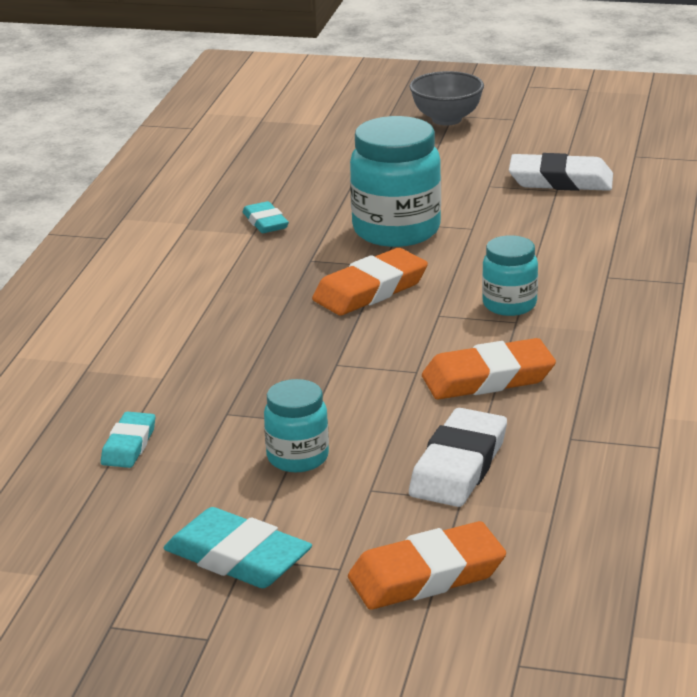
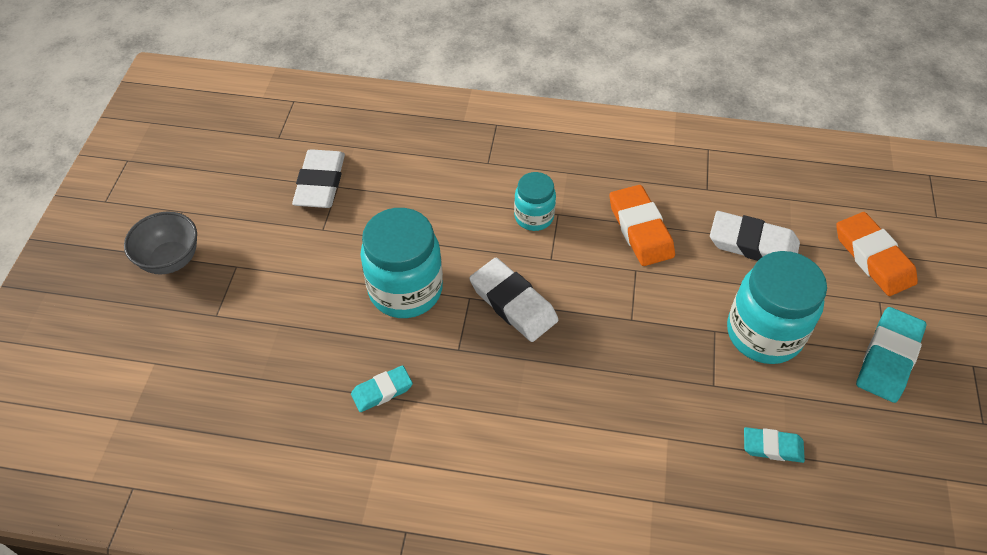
camera: 95 degrees left, 25 degrees up
(298, 458) = (764, 333): turquoise jar -> turquoise jar, size x1.77
(370, 290) = (513, 303): orange eraser -> white eraser

